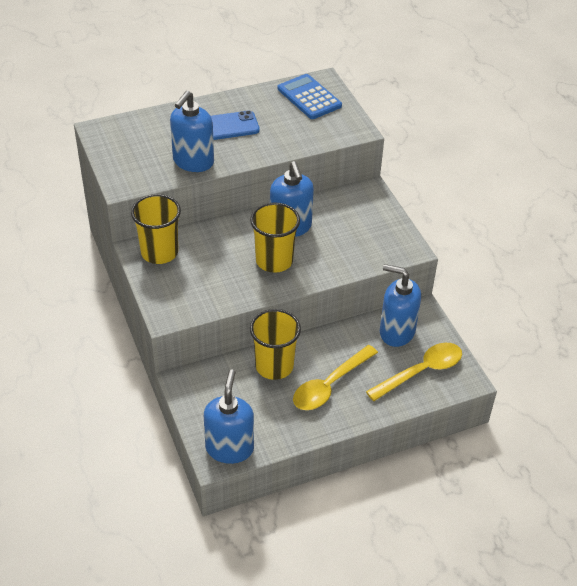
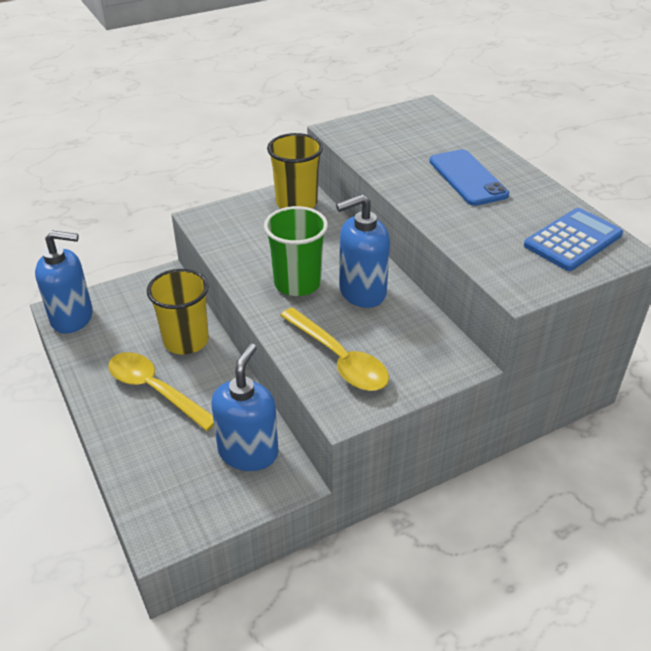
camera: 85 degrees right, 5 degrees down
(193, 162) = (393, 165): blue soap dispenser -> none
(274, 260) = (297, 283): yellow cup -> green cup
(421, 371) = (176, 482): yellow spoon -> yellow spoon (339, 359)

